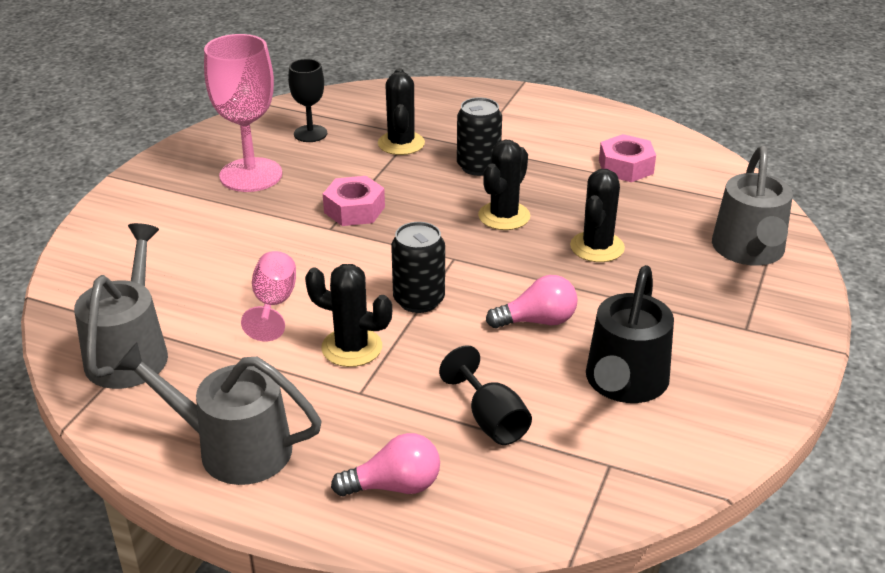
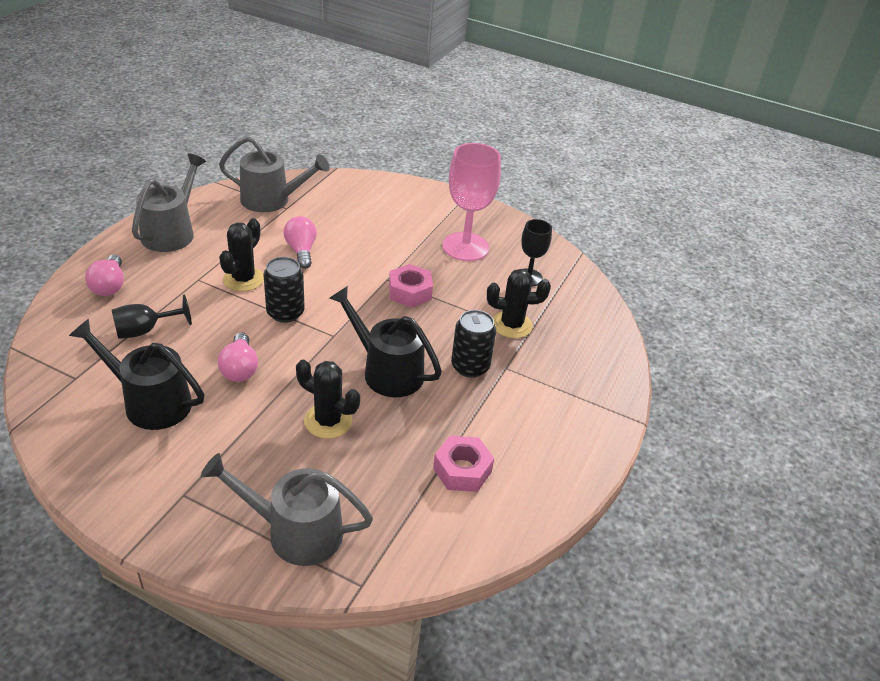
camera: 90 degrees right, 5 degrees up
(273, 304) = (301, 251): pink goblet -> pink light bulb
(504, 216) = (387, 371): black cactus -> black watering can

